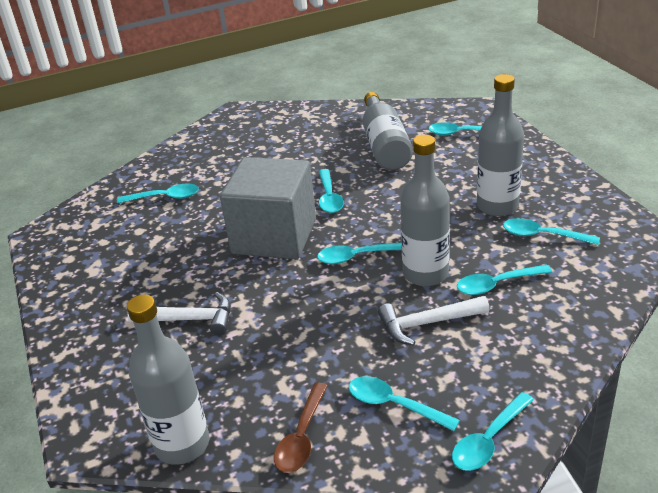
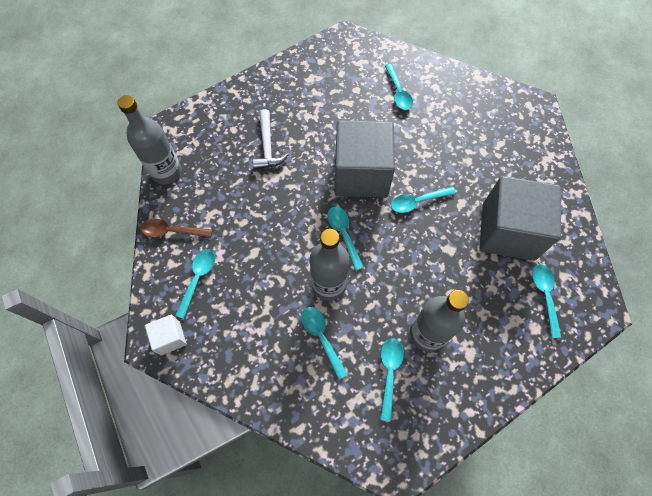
camera: 75 degrees right, 30 degrees up
(385, 145) = (508, 231): grey bottle -> grey cube
(427, 323) = (274, 291): white hammer -> none
(489, 440) = (170, 338): turquoise spoon -> white cube

